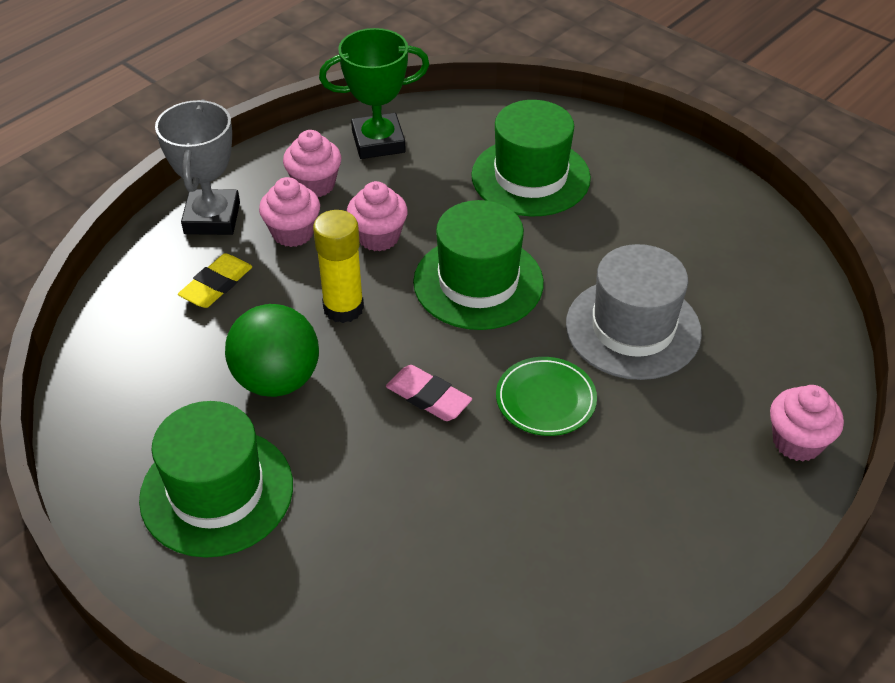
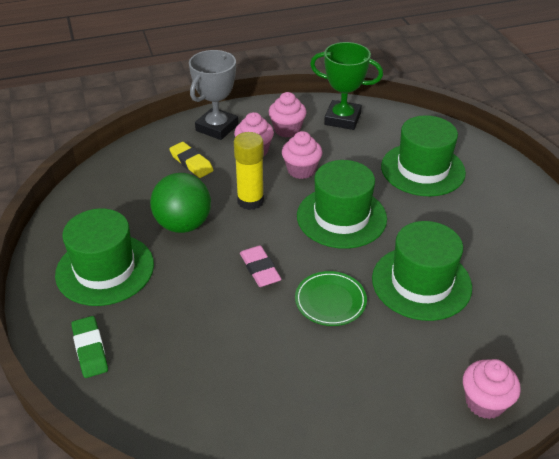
camera: 30 degrees right, 5 degrees down
(216, 285) = (191, 163): yellow eraser -> yellow eraser turned 75 degrees clockwise
(288, 610) = (90, 349): none -> green eraser
(633, 328) = (421, 282): grey hat -> green hat

